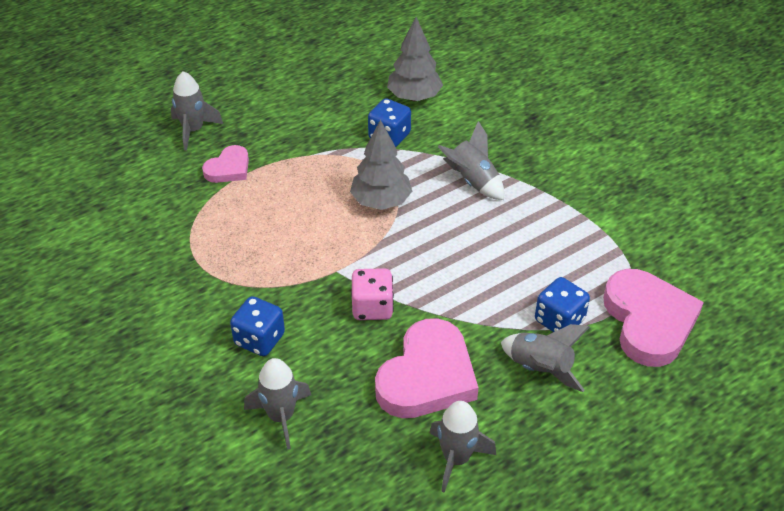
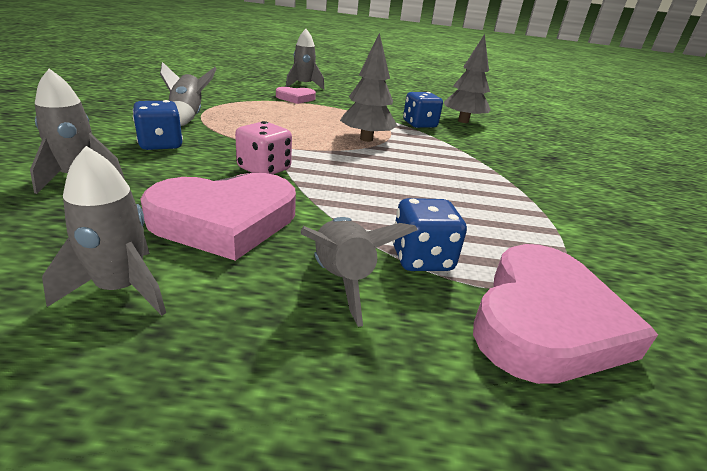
camera: 35 degrees right, 15 degrees down
(473, 181) = (455, 159): grey rocket -> grey rocket (188, 117)

